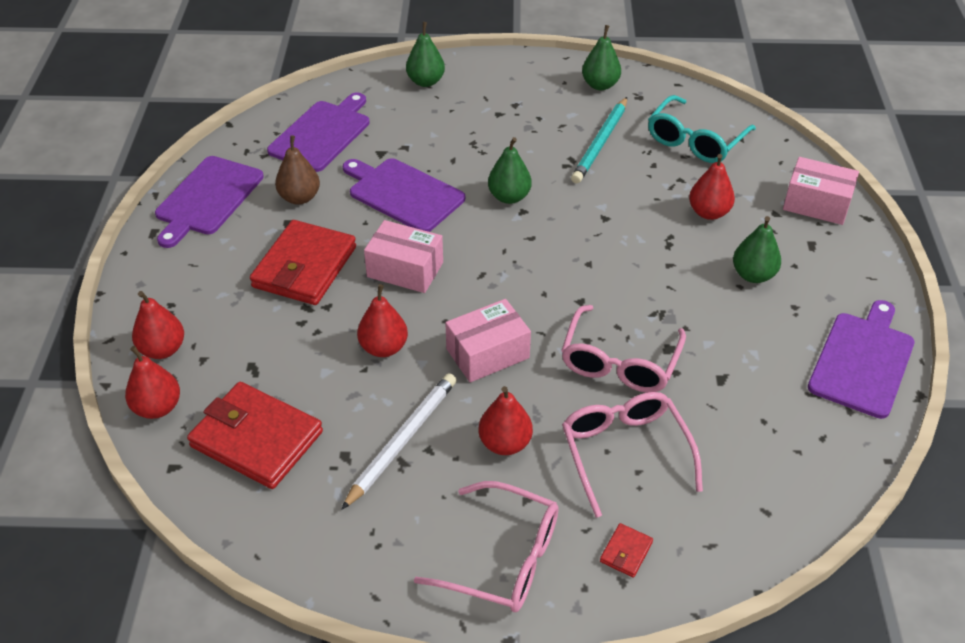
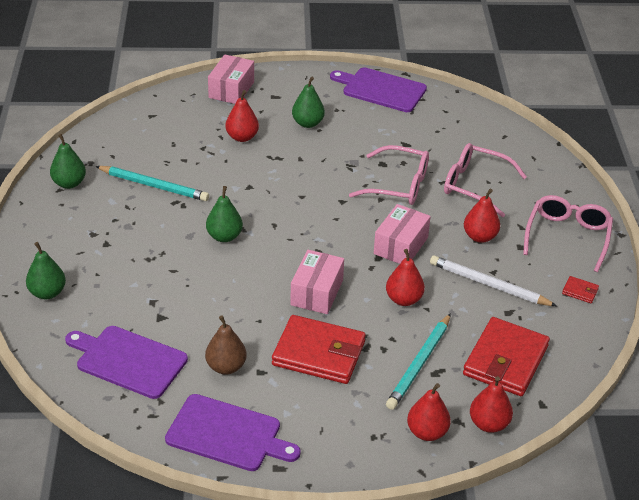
camera: 95 degrees left, 5 degrees down
(269, 352) = (419, 364): none -> turquoise pencil
(403, 194) = (220, 299): purple cutting board -> none
(487, 353) = (401, 246): pink box -> pink box turned 60 degrees clockwise
(625, 454) = (476, 186): pink glasses -> pink glasses turned 45 degrees clockwise
(626, 552) = (548, 188): red wallet -> red wallet (580, 291)
(696, 140) = (153, 137): turquoise glasses -> none

